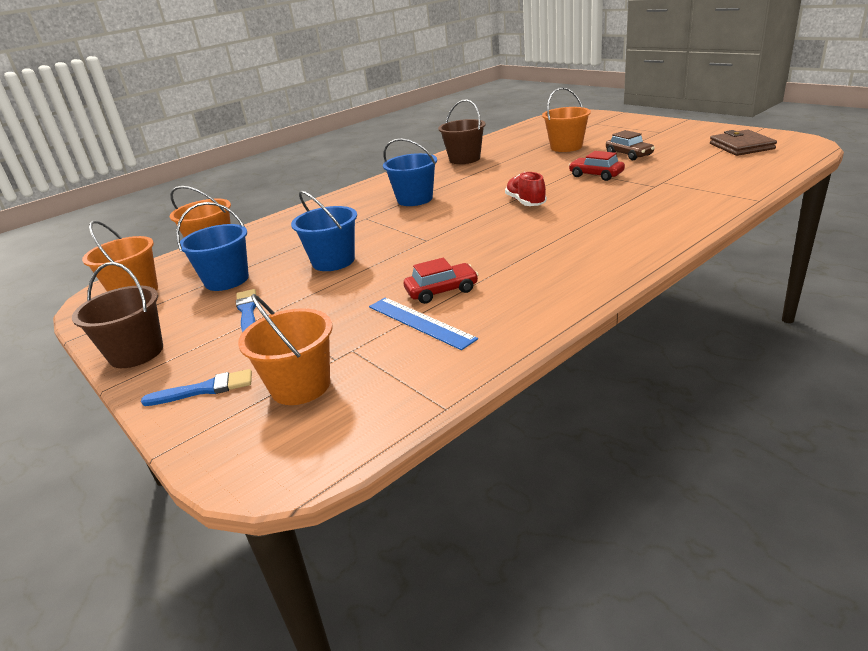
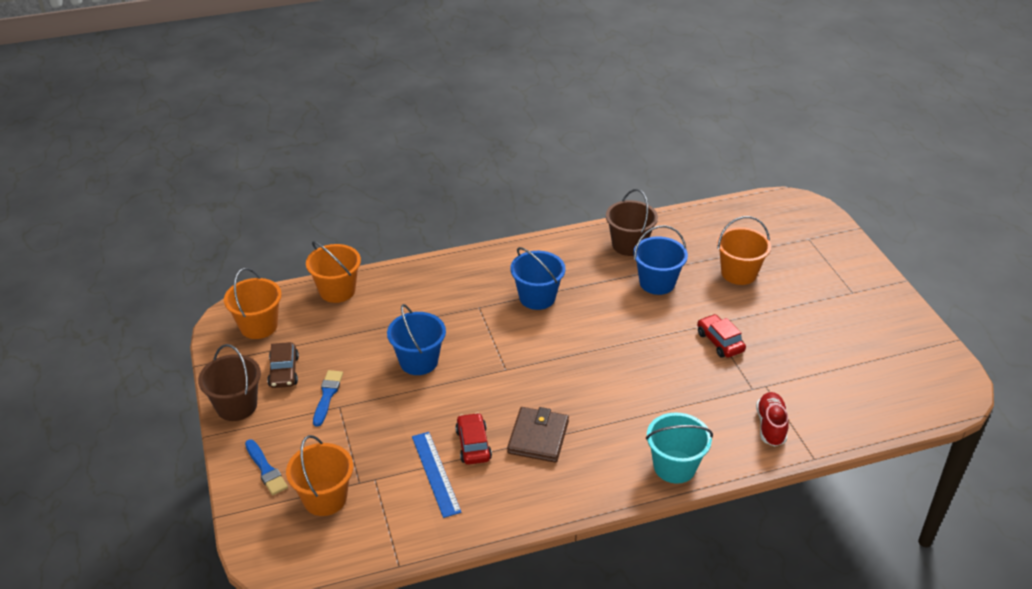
camera: 20 degrees right, 10 degrees up
(204, 389) = (266, 469): blue brush -> blue brush turned 45 degrees clockwise
(227, 280) = (329, 345): blue bucket -> blue bucket (657, 283)
(441, 291) = (473, 445): red car -> red car turned 105 degrees counterclockwise
(525, 202) = (624, 354): red shoe -> red shoe (770, 426)
(629, 154) = (781, 321): brown car -> brown car (284, 371)
(652, 240) = (674, 466): none -> turquoise bucket
(741, 146) = (897, 364): brown wallet -> brown wallet (538, 437)

